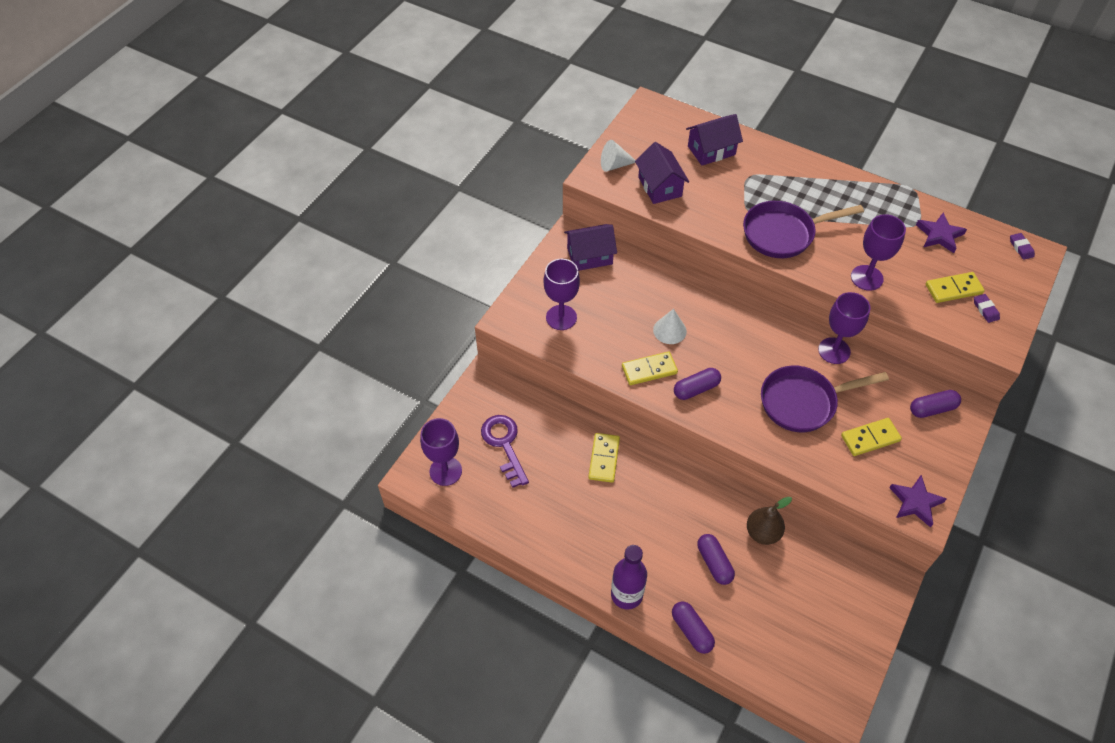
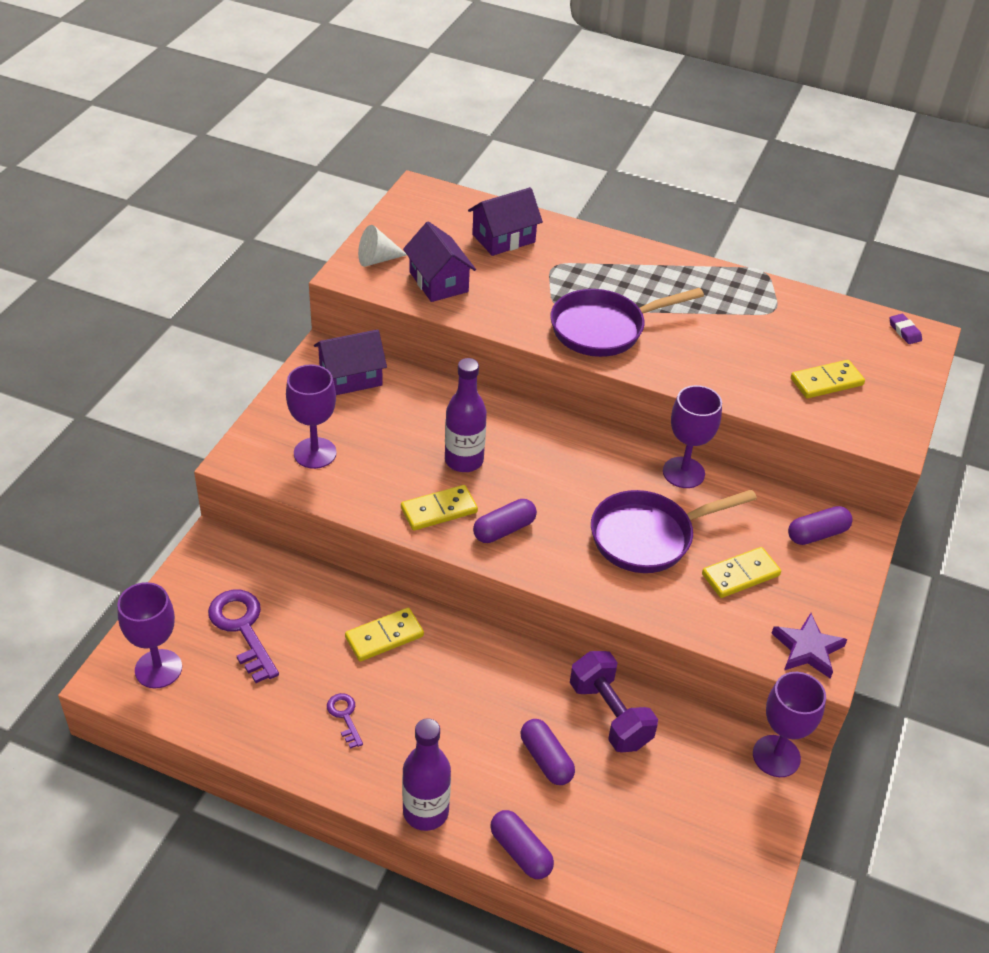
camera: 10 degrees left, 10 degrees down
(573, 518) = (344, 716): none -> purple key
(604, 459) = (384, 636): yellow domino -> yellow domino turned 60 degrees clockwise
(669, 330) = (464, 460): white cone -> purple bottle
(762, 533) = (609, 715): brown pear -> purple dumbbell
(866, 278) = (715, 374): purple goblet -> purple goblet (776, 756)
(939, 235) = (802, 322): purple star -> none
(985, 310) = (869, 403): purple eraser -> none

